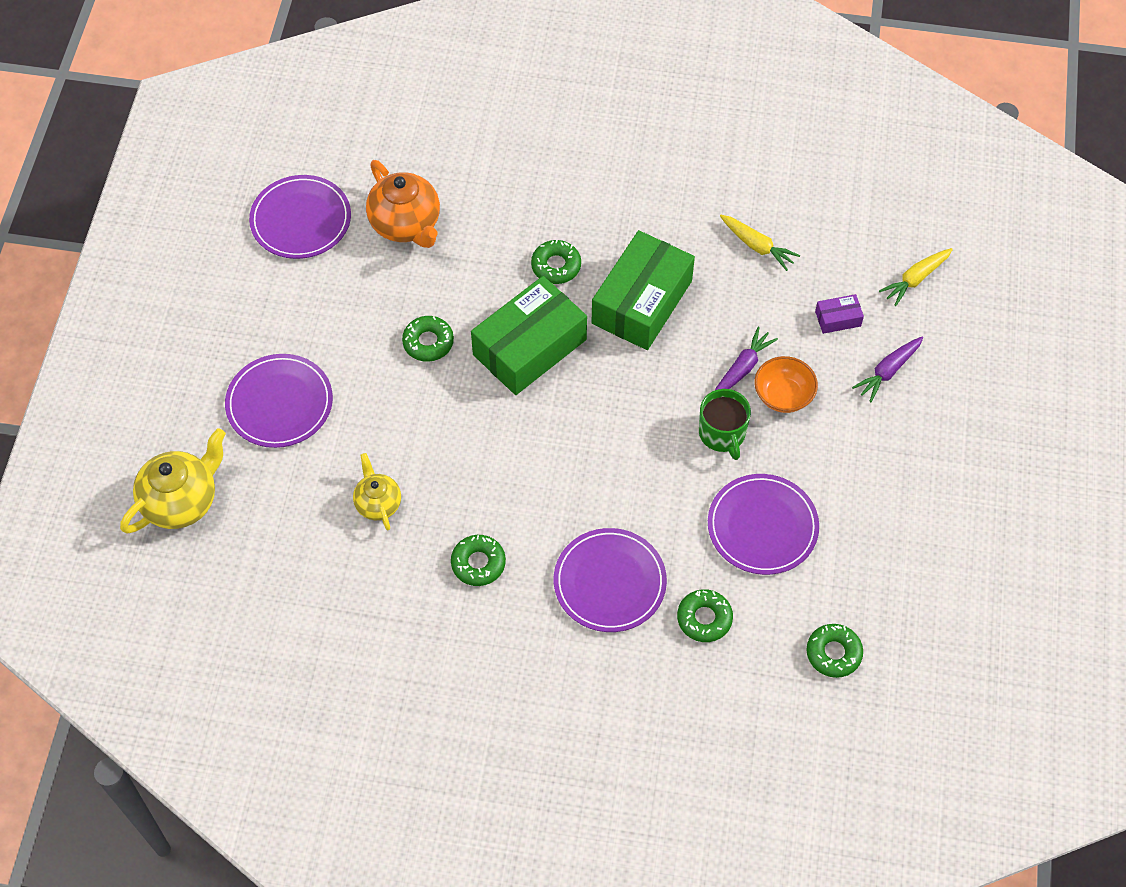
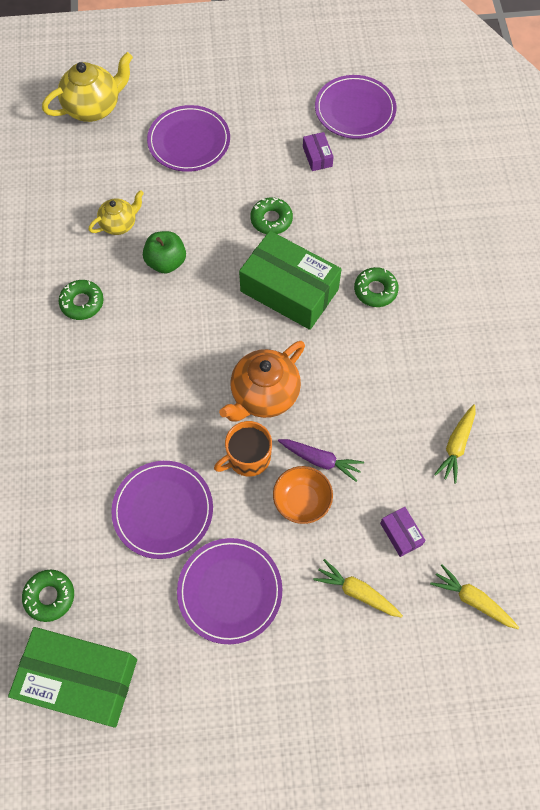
camera: 75 degrees right, 5 degrees up
(181, 501) = (94, 107): yellow teapot -> yellow teapot turned 60 degrees counterclockwise
(355, 275) = (317, 156): none -> purple box
(406, 224) = (377, 177): orange teapot -> orange teapot (264, 395)
(450, 463) = (166, 262): none -> green apple
(609, 582) = (84, 400): purple plate -> purple plate (230, 591)
(642, 302) = (362, 364): green box -> green box (79, 679)
(704, 618) = (64, 481): green donut -> none
(722, 433) = (248, 457): green mug -> orange mug
(888, 371) = (357, 592): purple carrot -> yellow carrot

